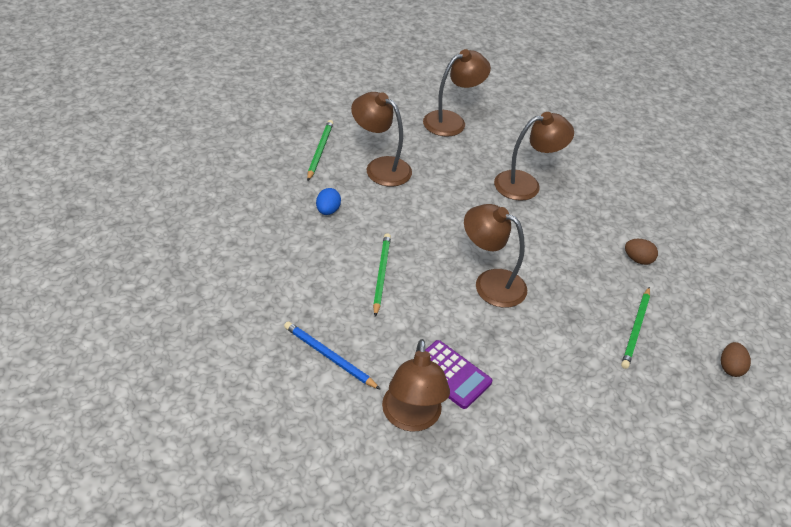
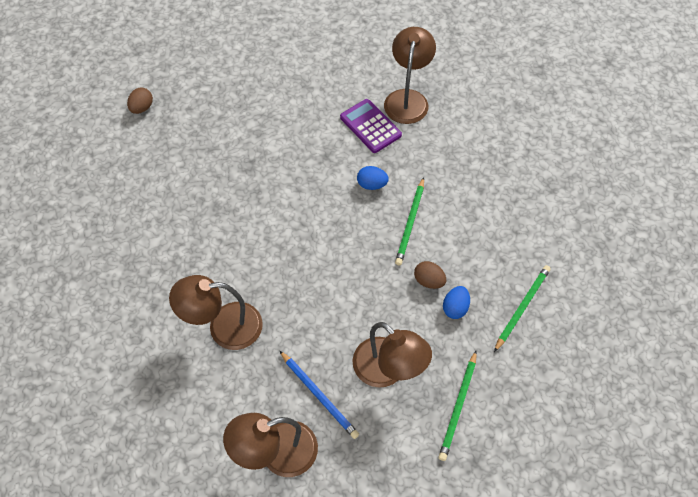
camera: 165 degrees left, 15 degrees up
(329, 357) = (464, 150): blue pencil -> blue pencil (319, 395)
(431, 308) = (372, 184): none -> blue egg
(490, 283) = (310, 204): brown lamp -> none
(636, 329) = (200, 147): green pencil -> green pencil (522, 307)
(638, 260) = (155, 215): brown egg -> brown egg (428, 281)

